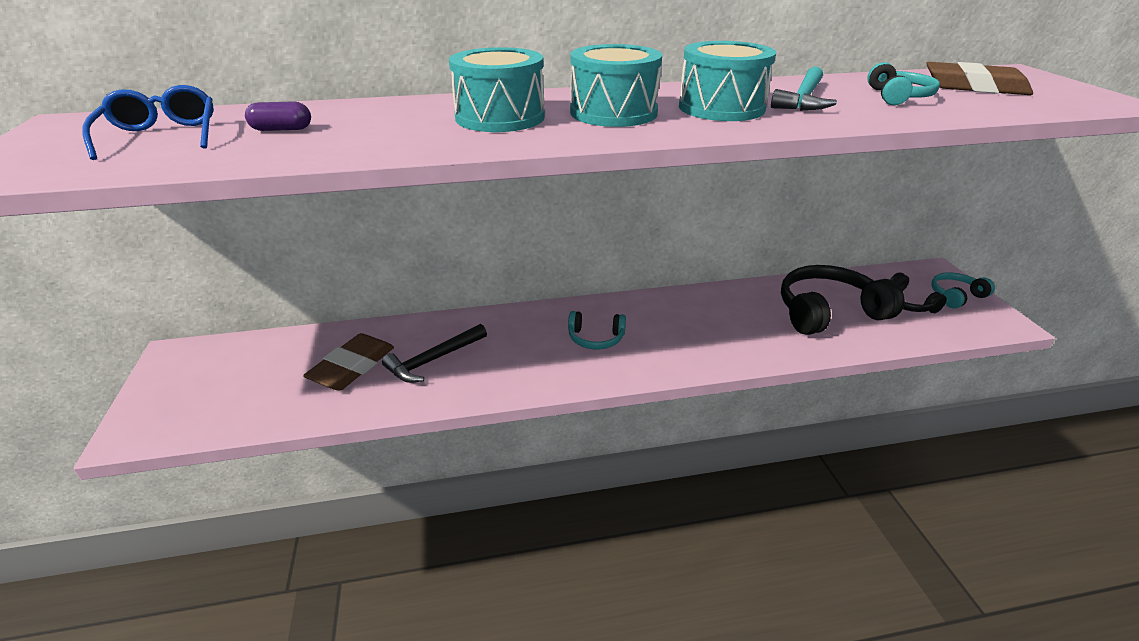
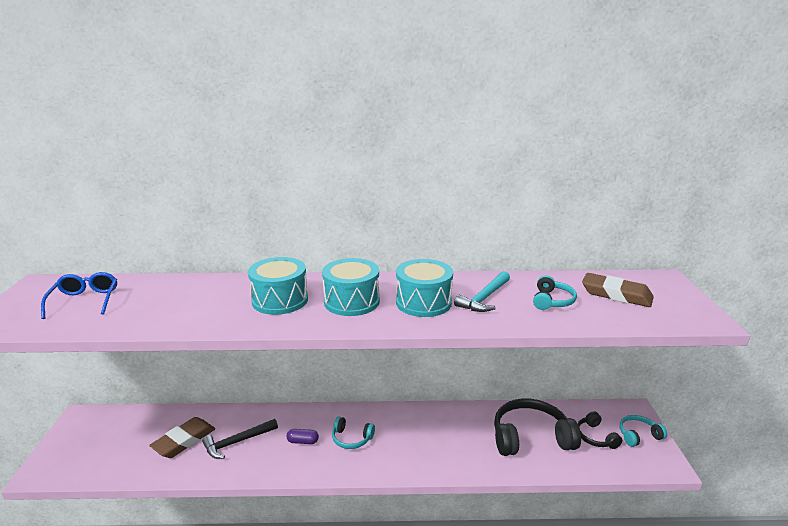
camera: 10 degrees right, 10 degrees down
(281, 129) = (150, 300): purple capsule -> purple capsule (303, 441)

